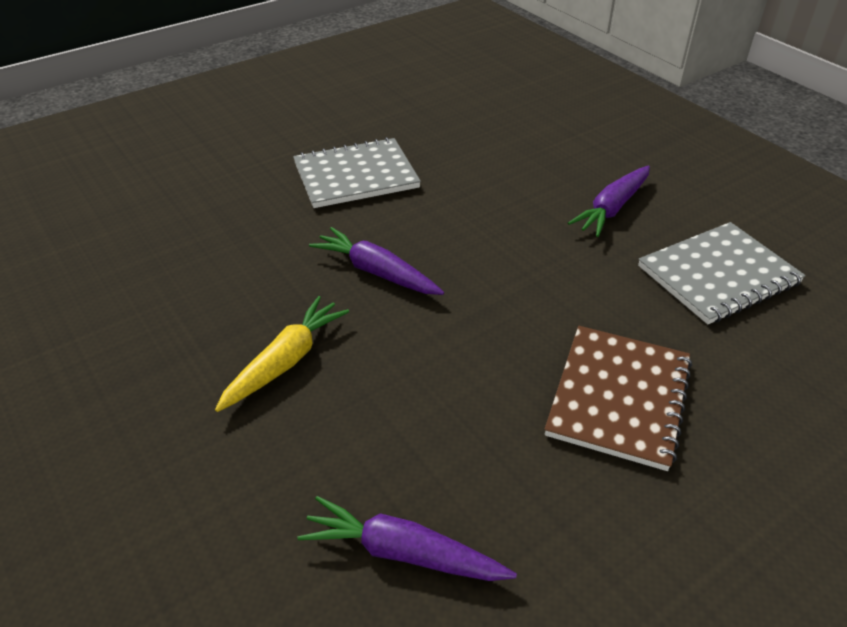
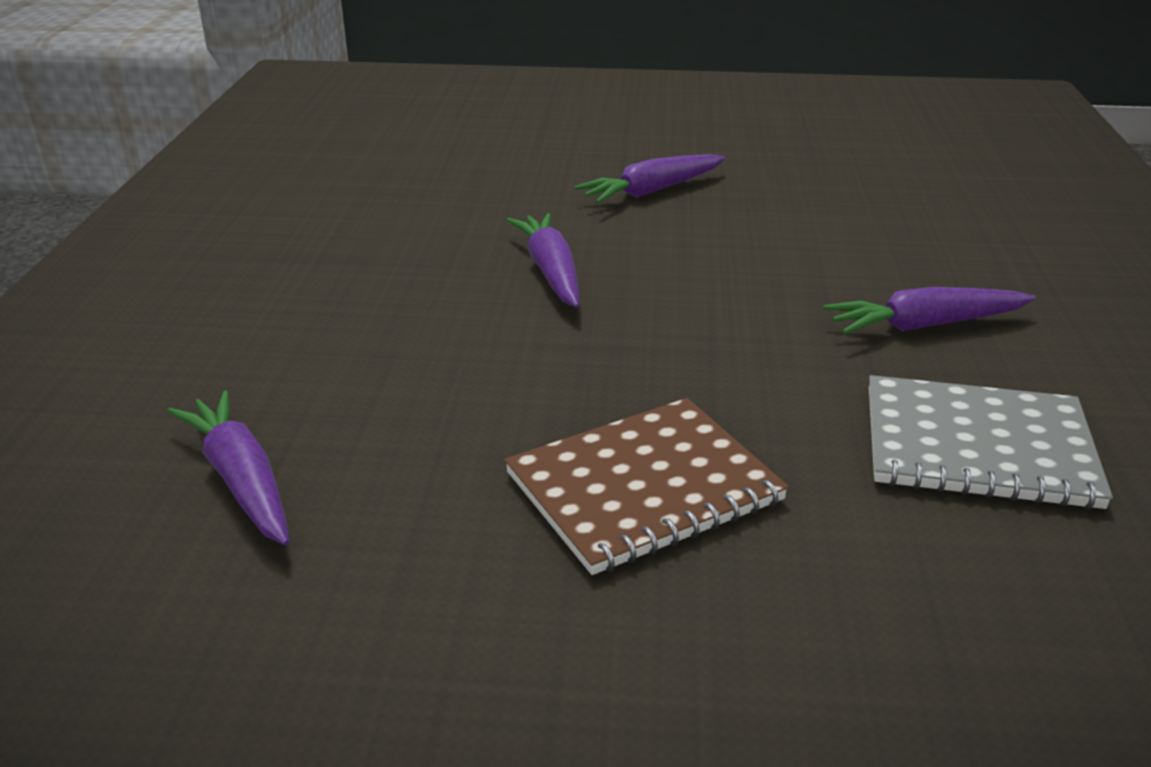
camera: 40 degrees right, 10 degrees down
(285, 361) = (364, 300): yellow carrot -> none
(356, 176) = (651, 191): grey notebook -> purple carrot

